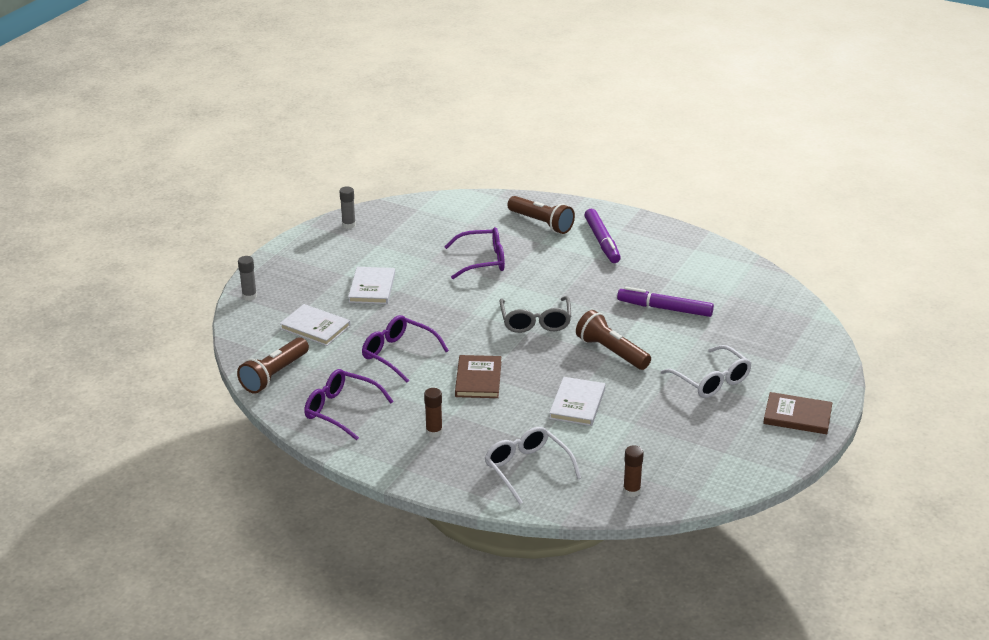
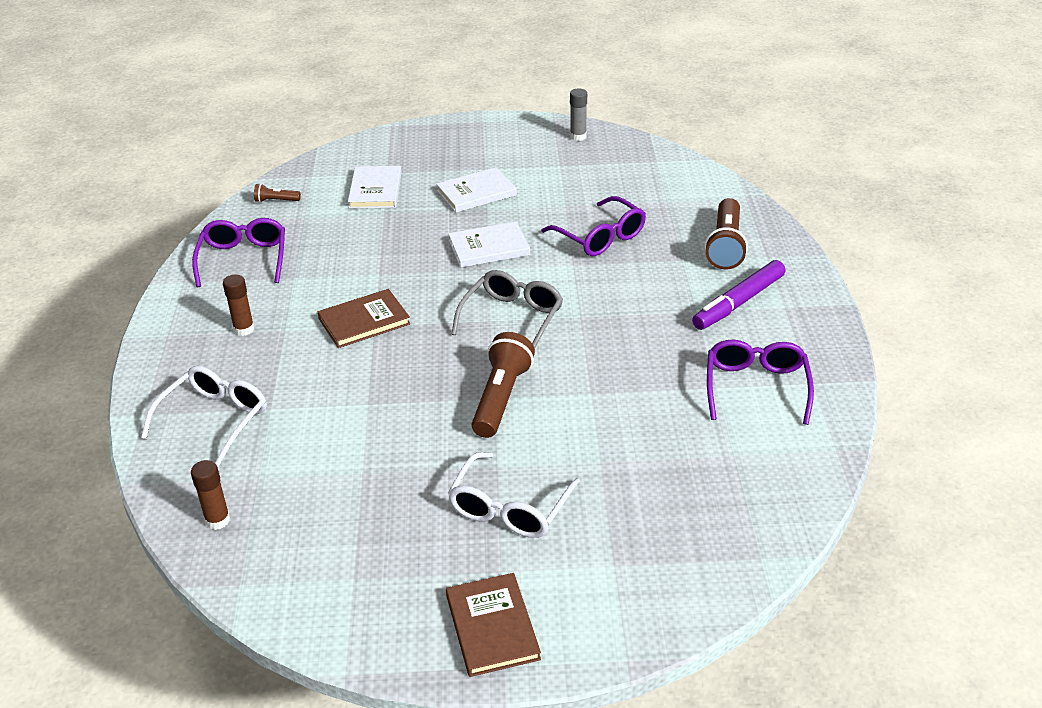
camera: 60 degrees right, 5 degrees up
(249, 296) = (396, 137): grey glue stick -> none
(274, 375) = (276, 201): brown flashlight -> brown flashlight, size x0.48
(398, 354) = (369, 254): purple glasses -> purple glasses (756, 387)
(535, 322) = (512, 318): grey glasses -> grey glasses turned 150 degrees clockwise
(577, 404) = (370, 410): white book -> white book (489, 248)
(664, 308) = (640, 407): purple marker -> none

